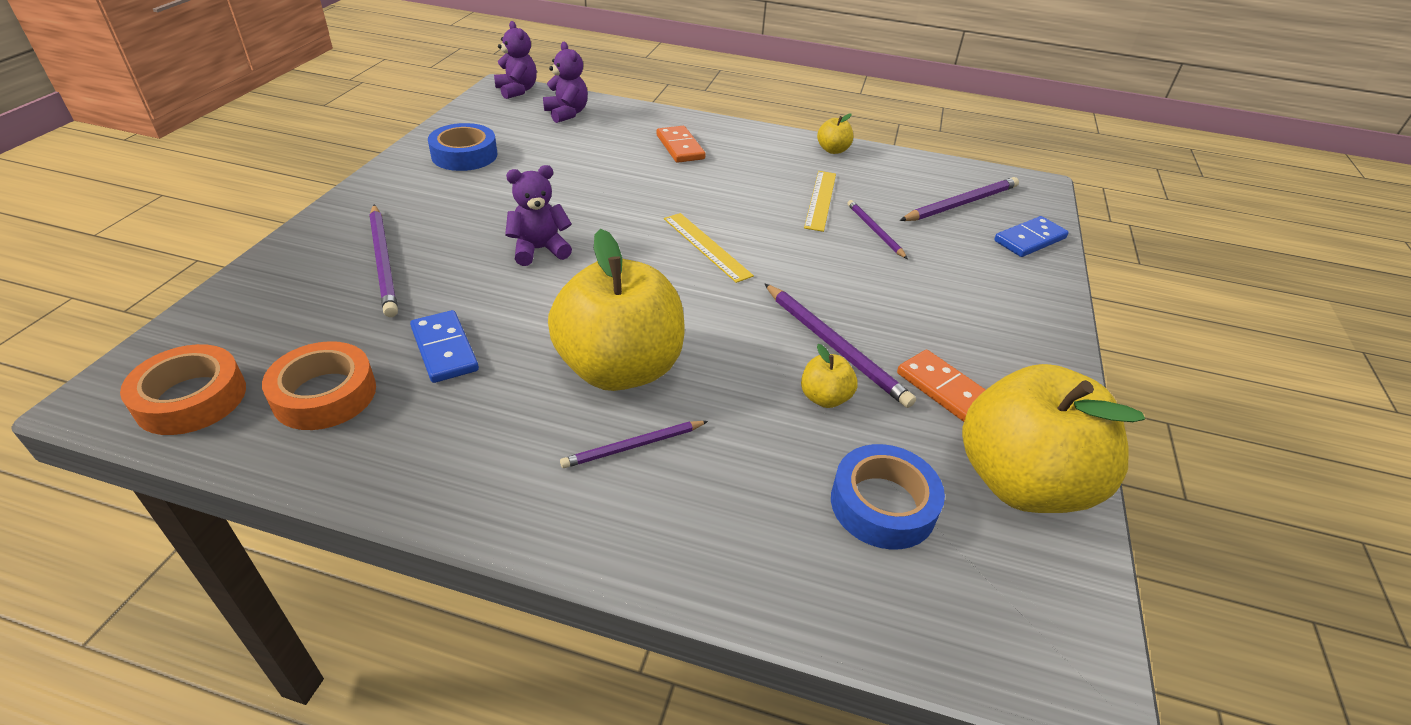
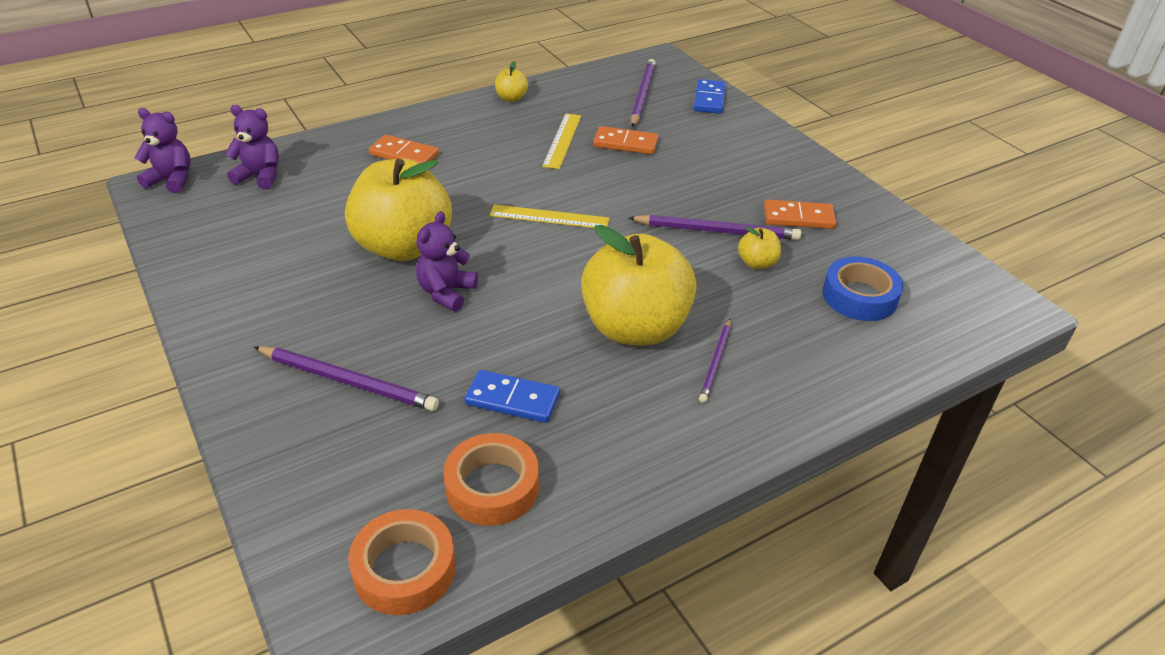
camera: 45 degrees left, 0 degrees up
(464, 155) = (240, 262): blue tape -> none
(821, 200) = (562, 140): yellow ruler -> yellow ruler turned 45 degrees clockwise
(874, 231) = (625, 143): purple pencil -> orange domino
(1021, 482) = (890, 241): yellow apple -> yellow apple (403, 247)

